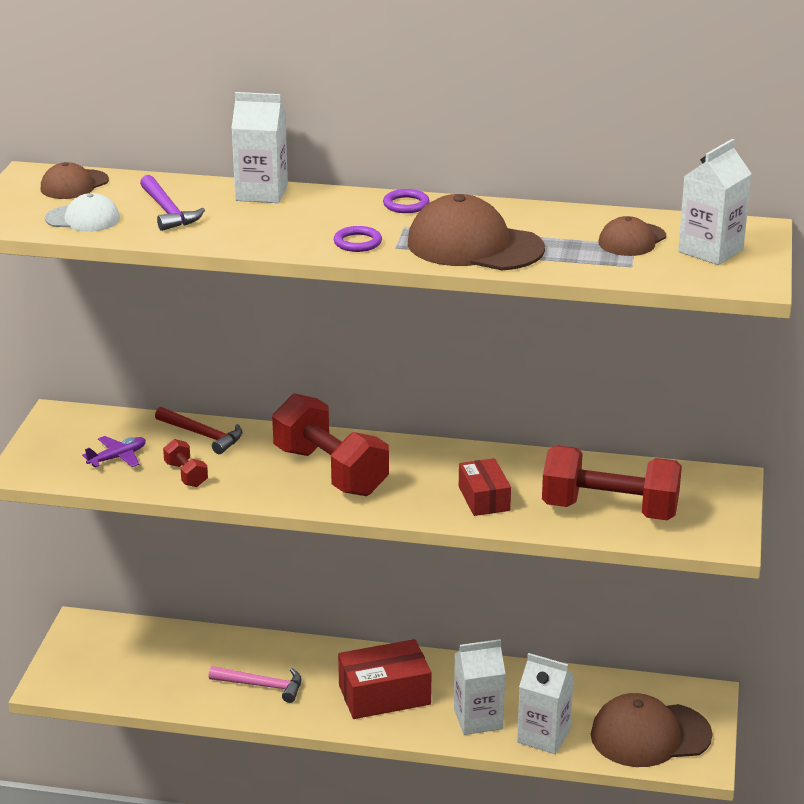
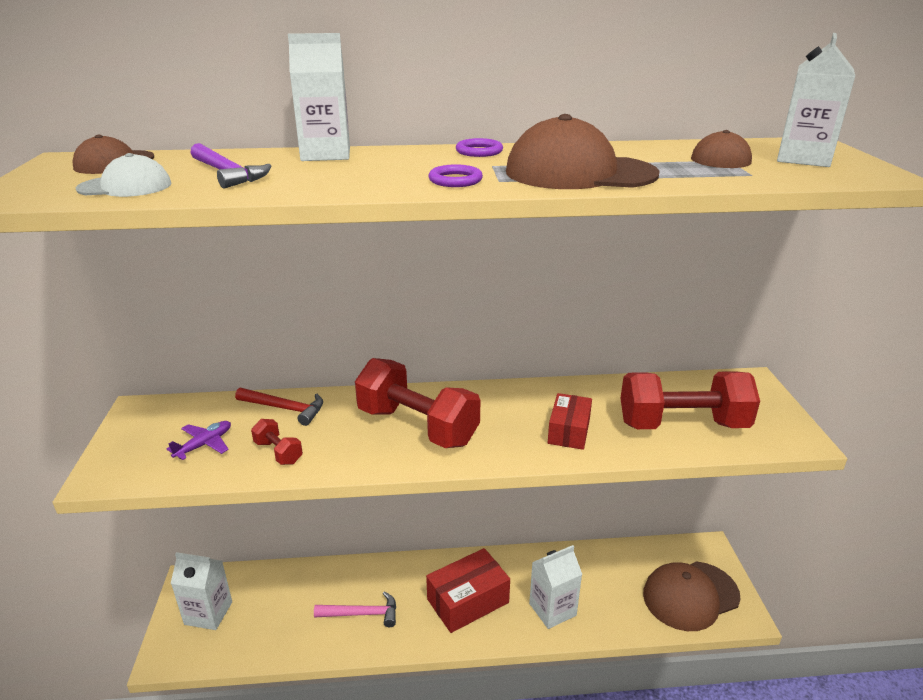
camera: 15 degrees left, 0 degrees up
(484, 498) = (569, 431): red box -> red box turned 45 degrees clockwise
(543, 736) = (611, 615): white carton -> white carton (208, 613)

